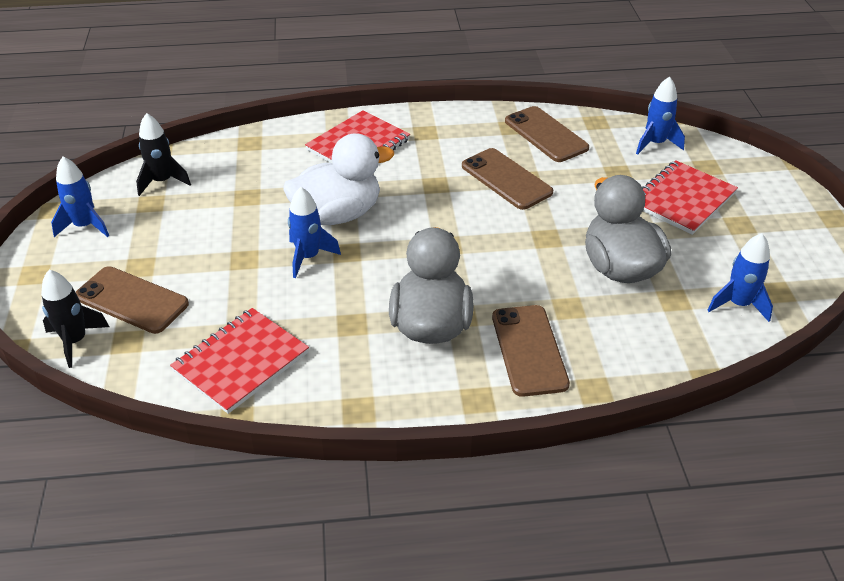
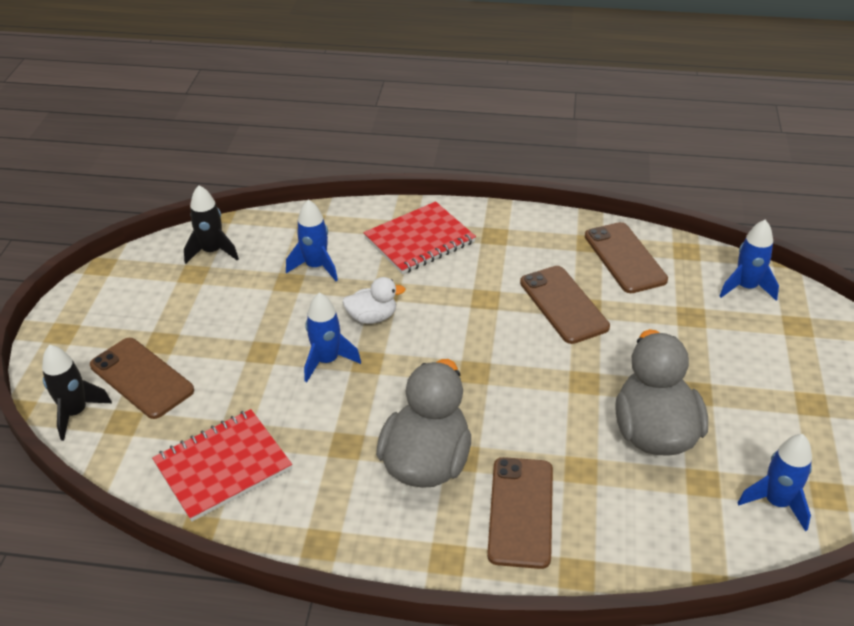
camera: 15 degrees right, 0 degrees up
(85, 226) = (124, 289): blue rocket -> blue rocket (316, 266)
(337, 214) = (372, 317): white duck -> white duck, size x0.53
(682, 199) = (754, 361): red notebook -> none

